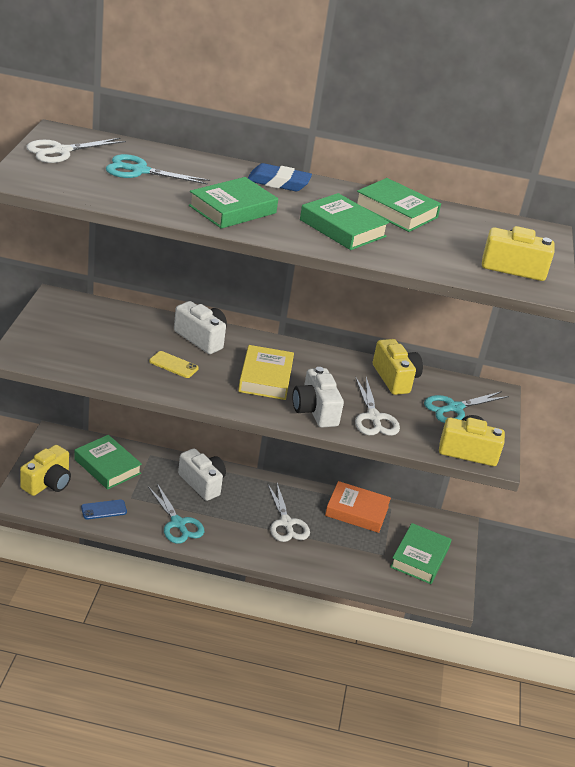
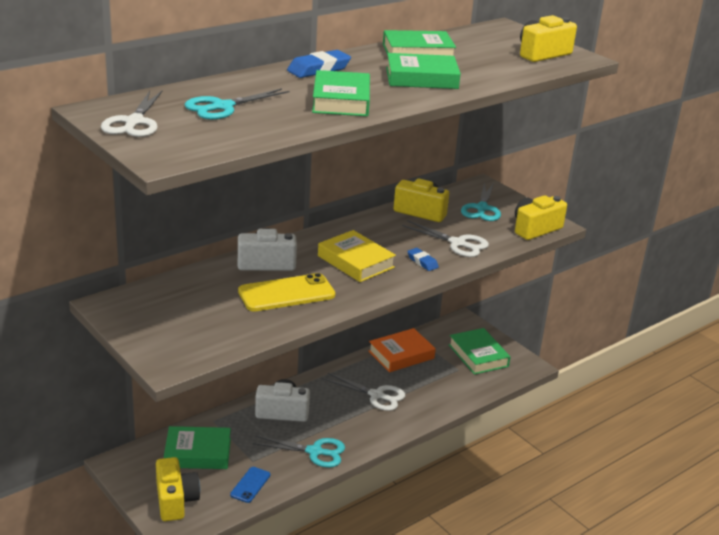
camera: 45 degrees left, 5 degrees down
(173, 365) = (286, 293): yellow phone -> yellow phone, size x1.83
(315, 410) = (422, 262): white camera -> blue eraser

